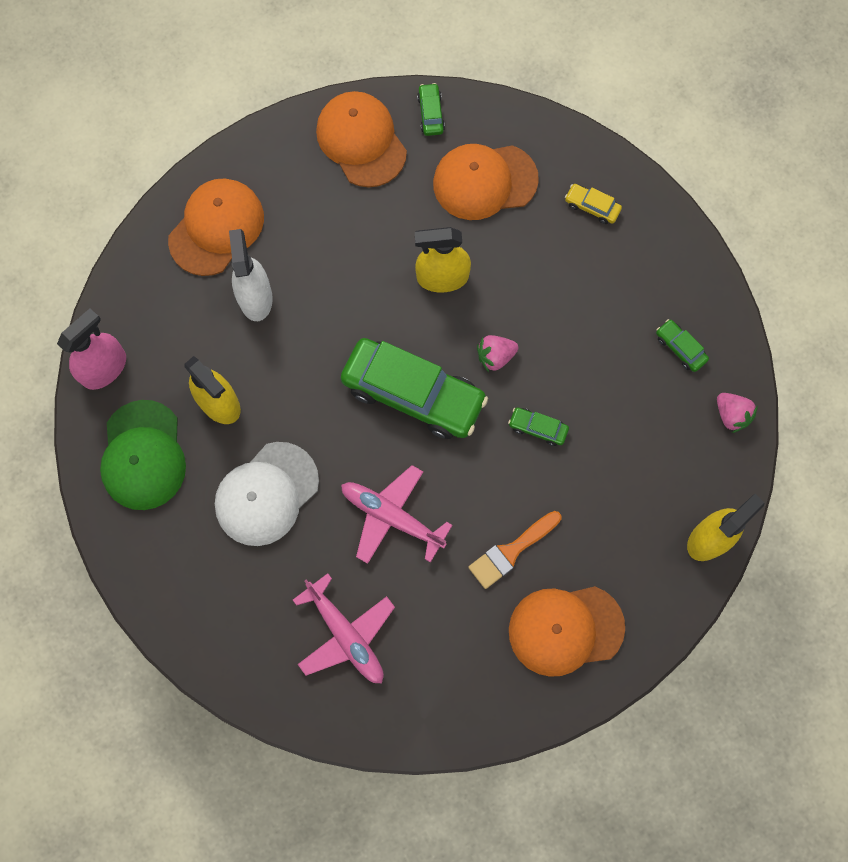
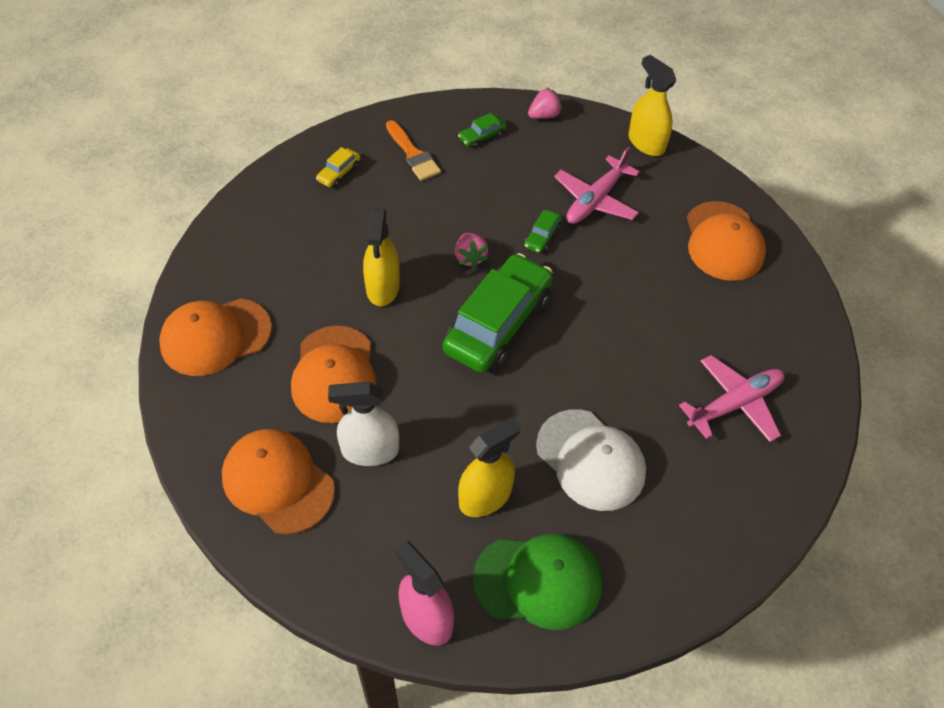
camera: 85 degrees left, 20 degrees down
(392, 517) = (620, 354): pink plane -> pink plane (596, 200)
(431, 113) = (205, 276): green car -> none
(484, 181) = (291, 244): orange cap -> orange cap (334, 374)
(511, 551) = (655, 269): orange brush -> orange brush (413, 154)

